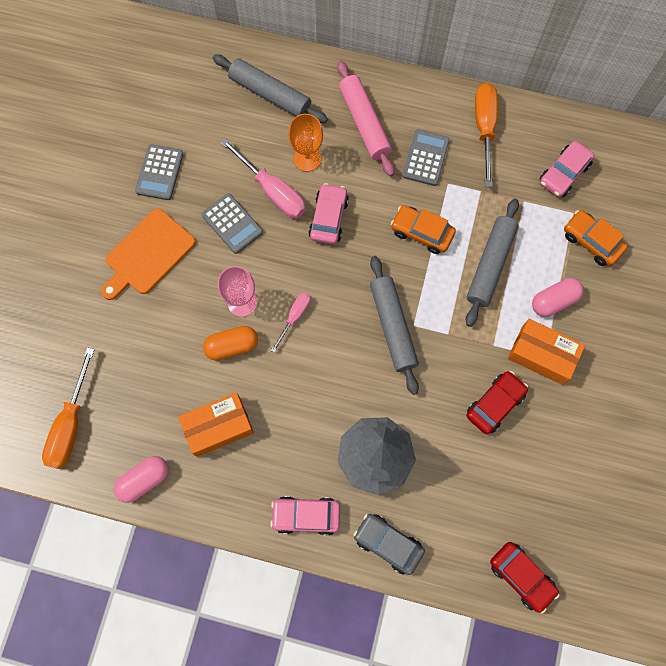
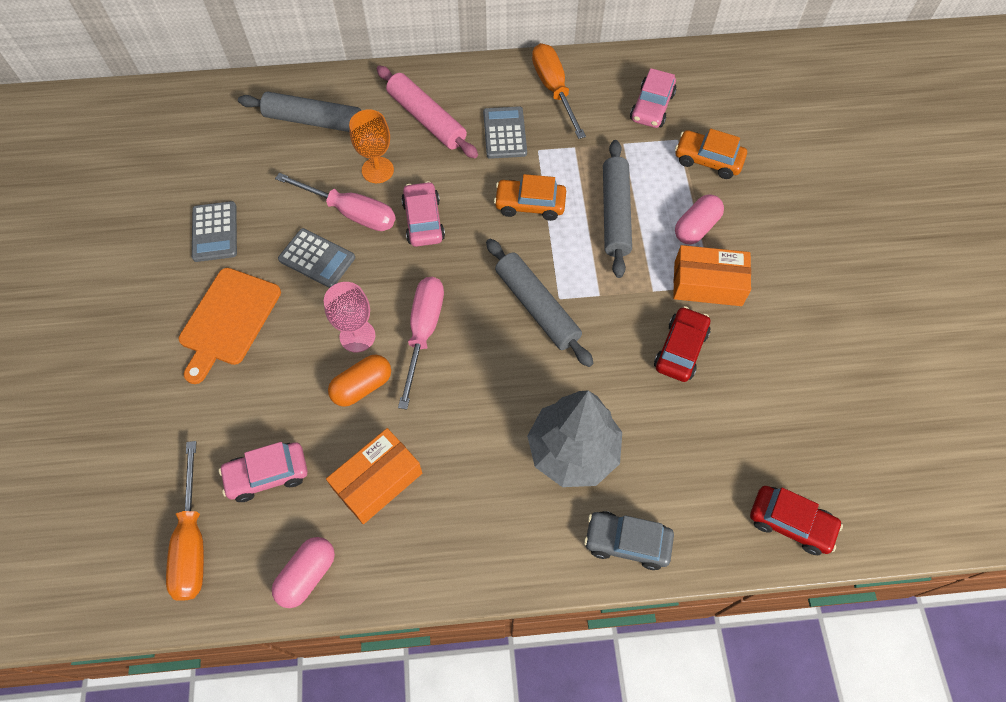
camera: 20 degrees left, 10 degrees down
(294, 317) = (423, 332): pink screwdriver -> pink screwdriver, size x1.74
(306, 516) = (519, 545): pink car -> pink car (267, 475)

